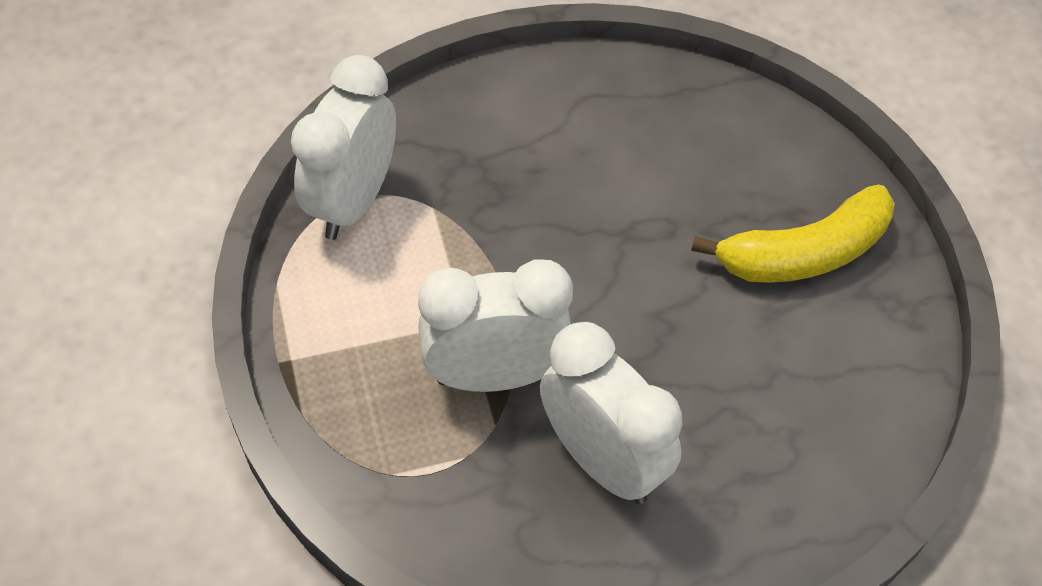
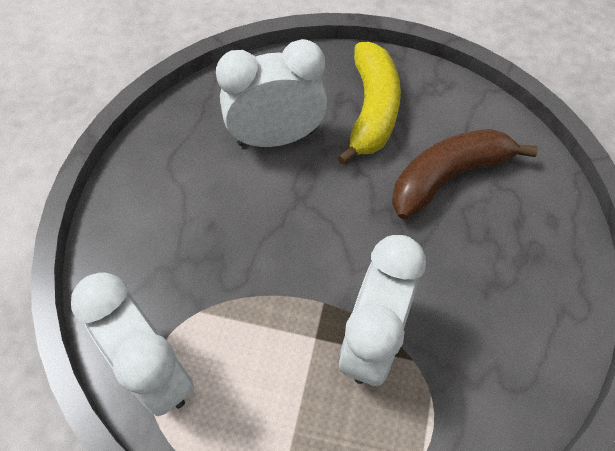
camera: 60 degrees left, 5 degrees up
(602, 461) = (472, 303): white clock -> white clock (276, 137)
(764, 374) = (448, 177): none -> brown banana

